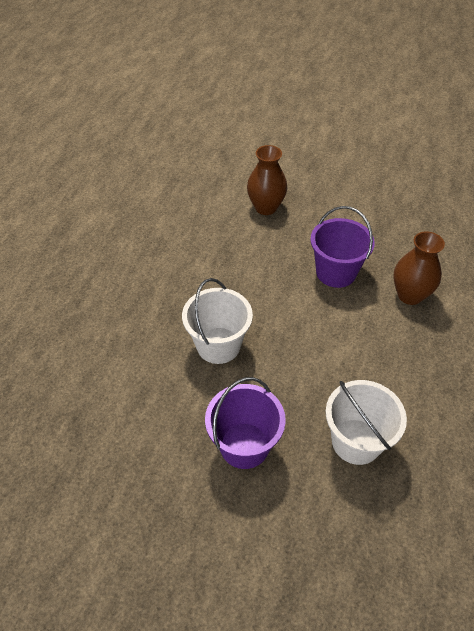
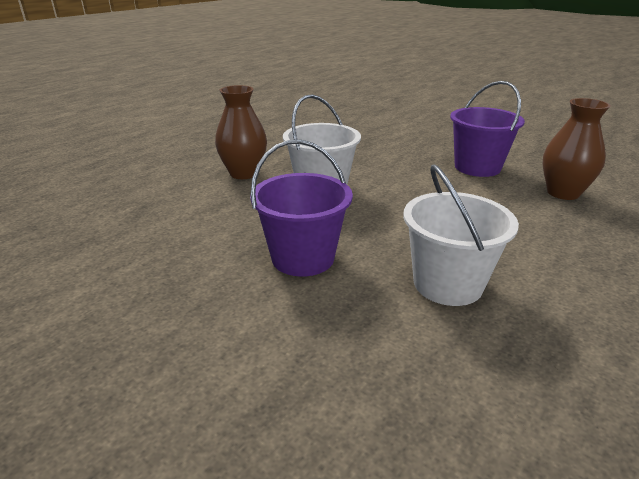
camera: 20 degrees right, 20 degrees down
(266, 207) = (421, 126): brown vase -> brown vase (244, 173)

